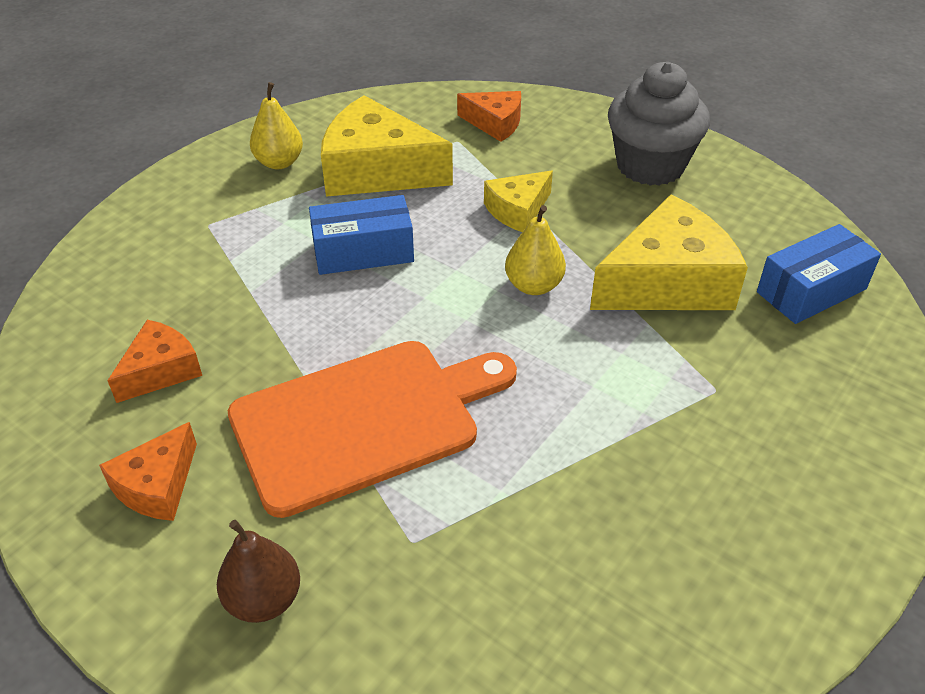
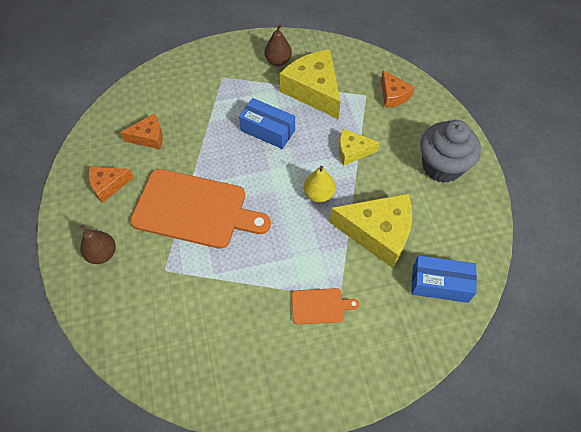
camera: 40 degrees right, 15 degrees up
(279, 162) = (278, 61): yellow pear -> brown pear
(705, 419) = (320, 306): none -> orange cutting board

